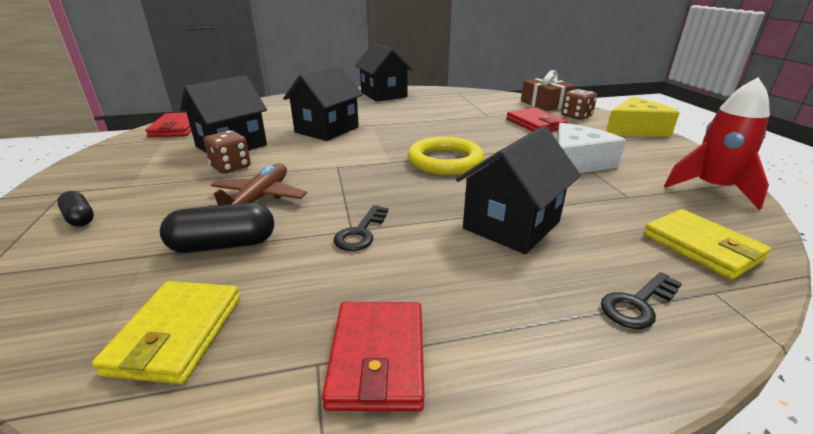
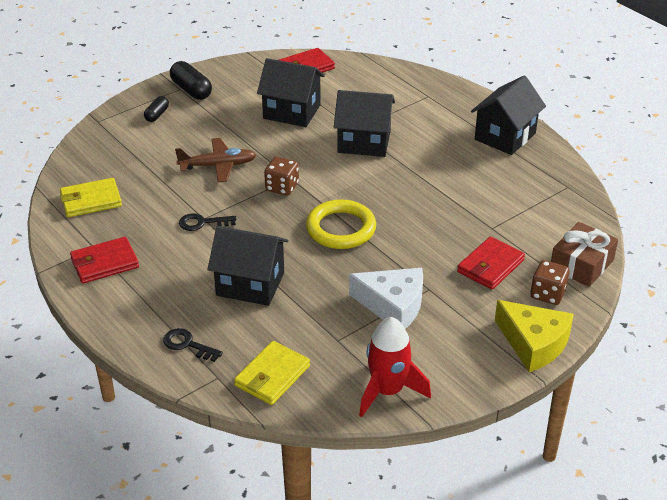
camera: 65 degrees right, 10 degrees up
(223, 245) = (161, 178): black capsule -> black capsule (191, 90)
(231, 167) = (255, 131): brown dice -> brown dice (282, 187)

